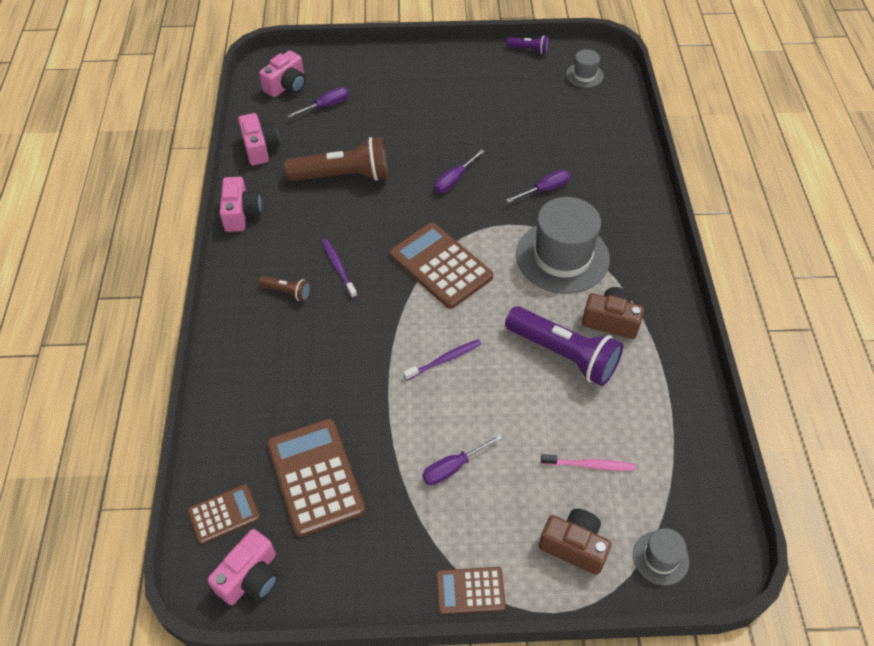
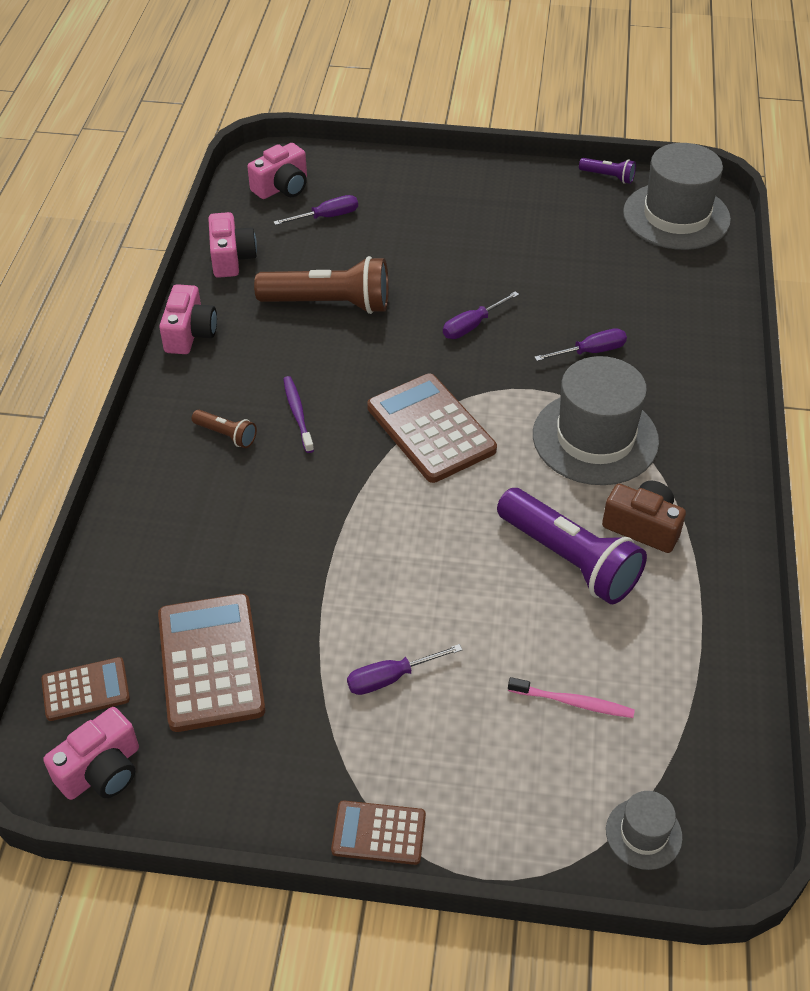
camera: 10 degrees right, 5 degrees down
(445, 360) = (410, 544): purple toothbrush -> none
(574, 546) = (529, 800): brown camera -> none
(584, 75) = (676, 216): grey hat -> grey hat, size x2.11

